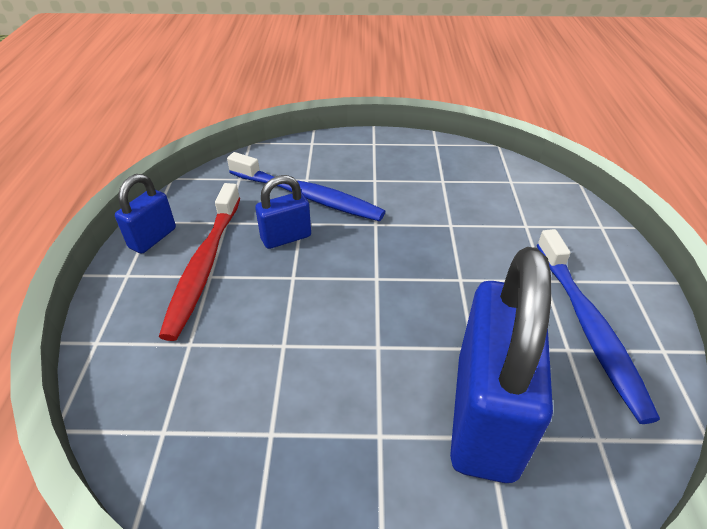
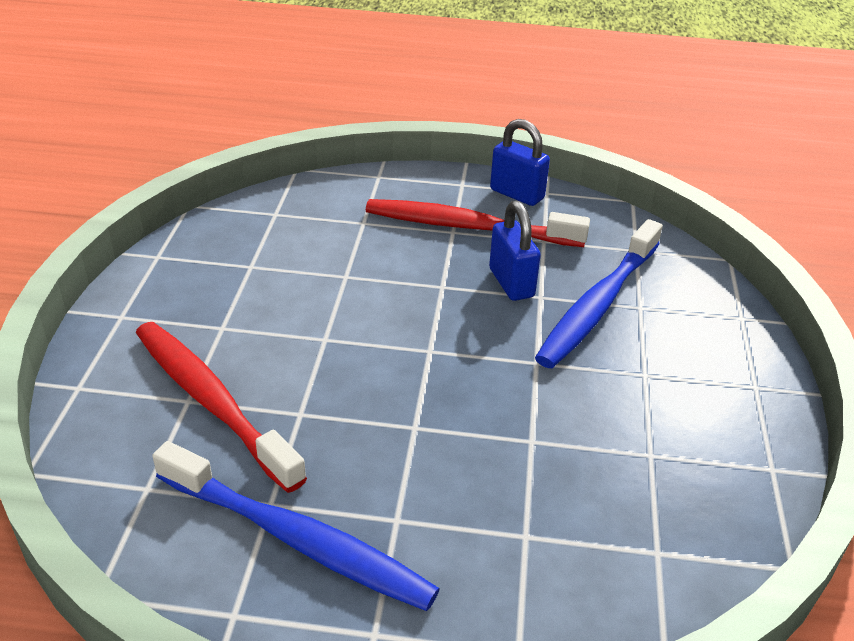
camera: 95 degrees right, 5 degrees down
(485, 415) = (211, 402): blue padlock -> red toothbrush
(589, 327) = (297, 539): blue toothbrush -> blue toothbrush turned 150 degrees counterclockwise

